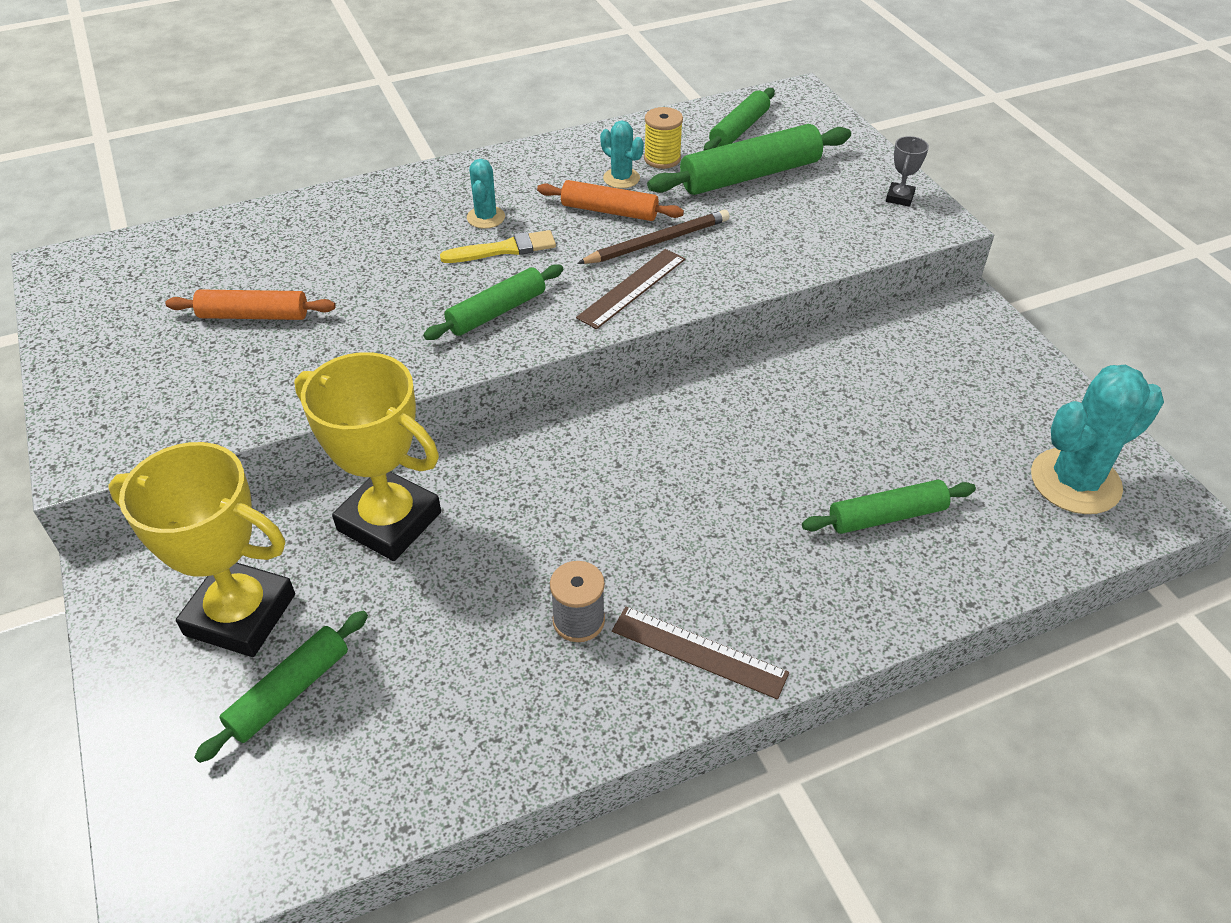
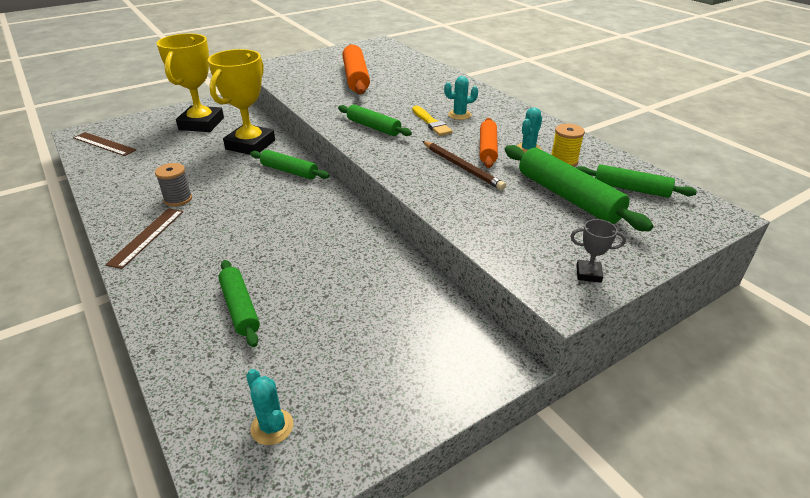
camera: 80 degrees right, 10 degrees down
(254, 315) = (356, 77): orange rolling pin -> orange rolling pin, size x1.56
(289, 692) = (158, 139): green rolling pin -> green rolling pin (289, 171)
(632, 288) = (408, 163): brown ruler -> brown ruler (104, 144)
(1075, 481) = (272, 427): turquoise cactus -> turquoise cactus, size x0.52

